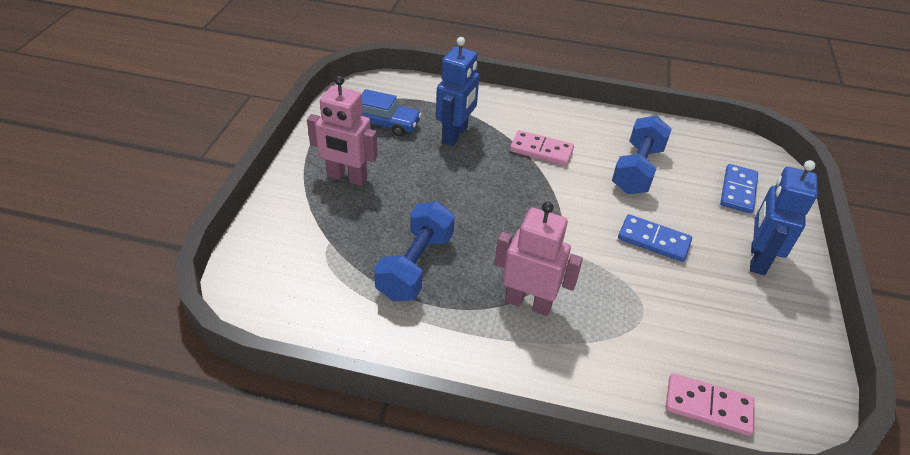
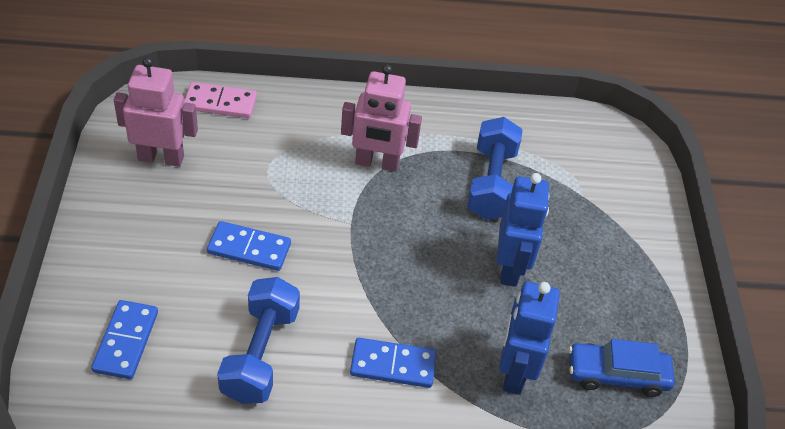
camera: 165 degrees right, 5 degrees up
(347, 177) = (611, 275): pink robot -> pink robot (161, 157)
(541, 150) = (393, 365): pink domino -> blue domino
(757, 259) = (133, 243): blue robot -> blue robot (510, 267)

